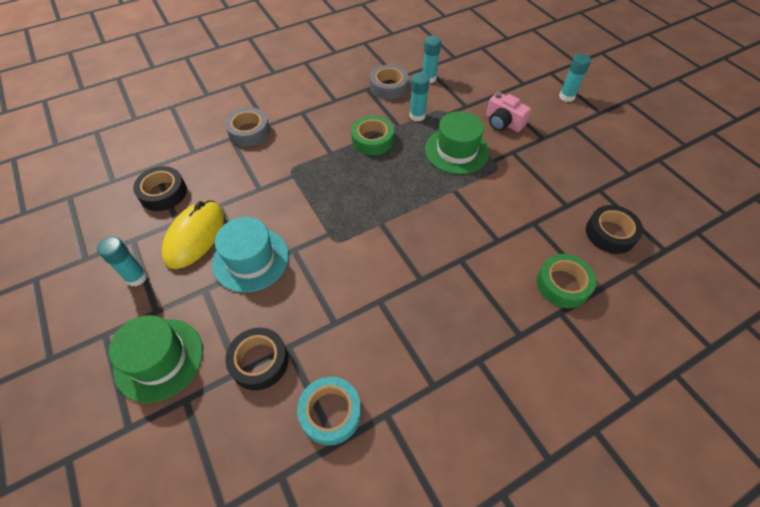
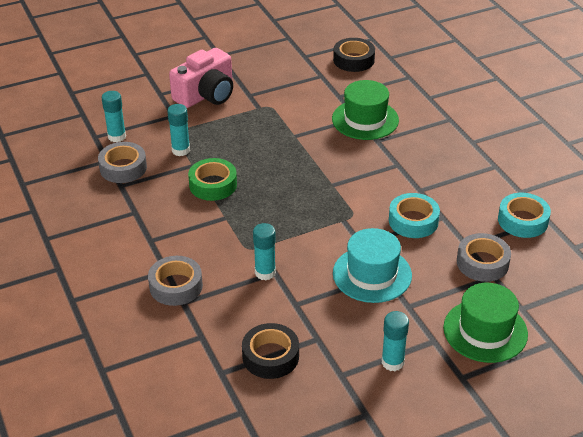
camera: 85 degrees left, 15 degrees down
(195, 236) = (339, 320): yellow mouse -> none
(259, 361) = (482, 263): black tape -> grey tape
(328, 294) = (413, 221): none -> turquoise tape
(456, 150) = (241, 129): green hat -> green hat (365, 119)
(503, 123) = (206, 95): pink camera -> pink camera, size x1.52
(562, 284) = (403, 92): green tape -> none
(566, 96) = (176, 51): turquoise glue stick -> turquoise glue stick (265, 273)

